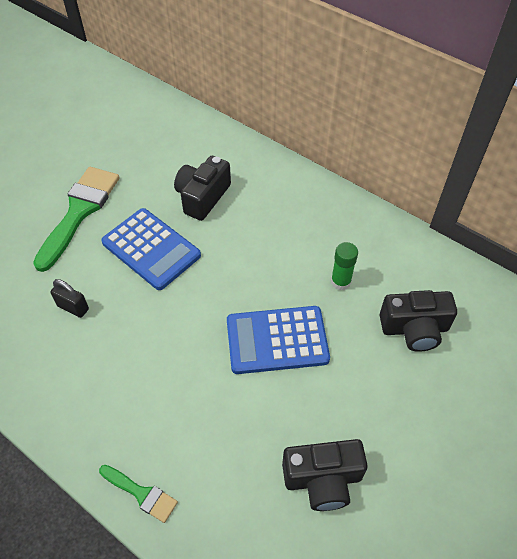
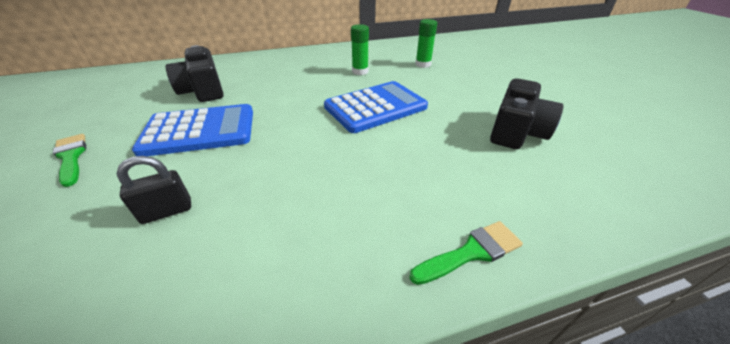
camera: 55 degrees left, 15 degrees down
(79, 212) = (71, 157): green brush -> green brush, size x0.50
(277, 340) = (375, 107): blue calculator -> blue calculator turned 150 degrees counterclockwise
(414, 329) = (423, 64): black camera -> green glue stick

